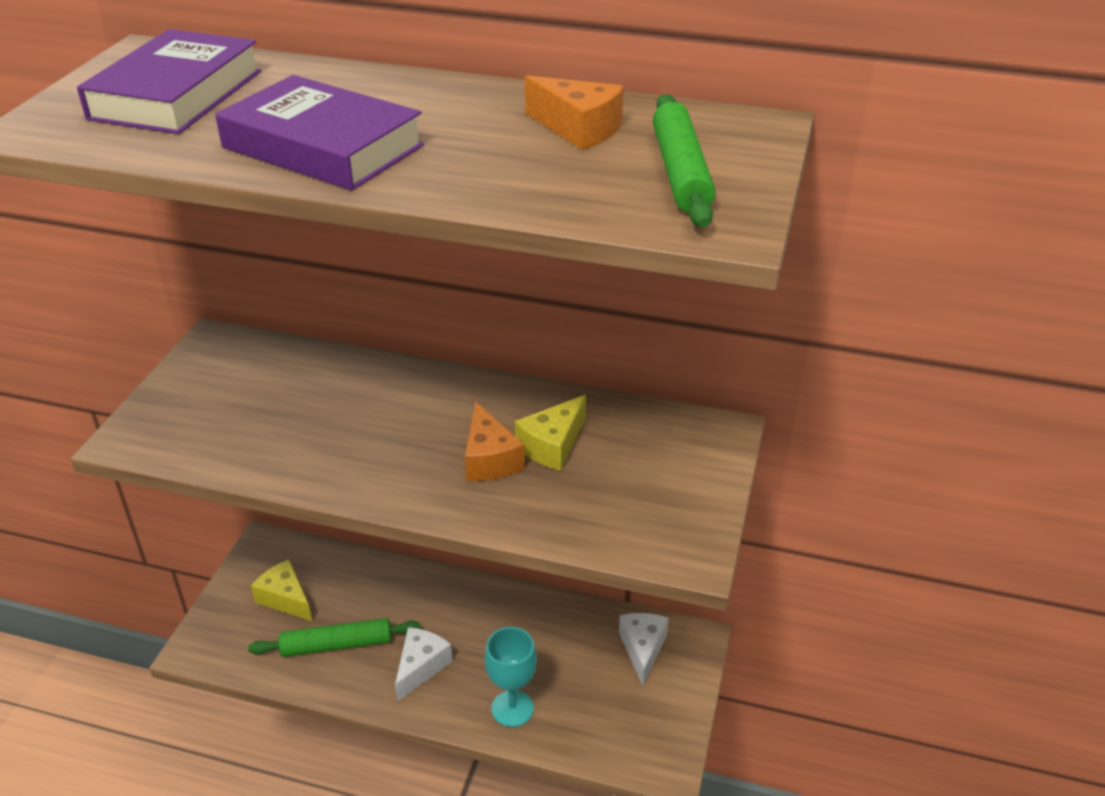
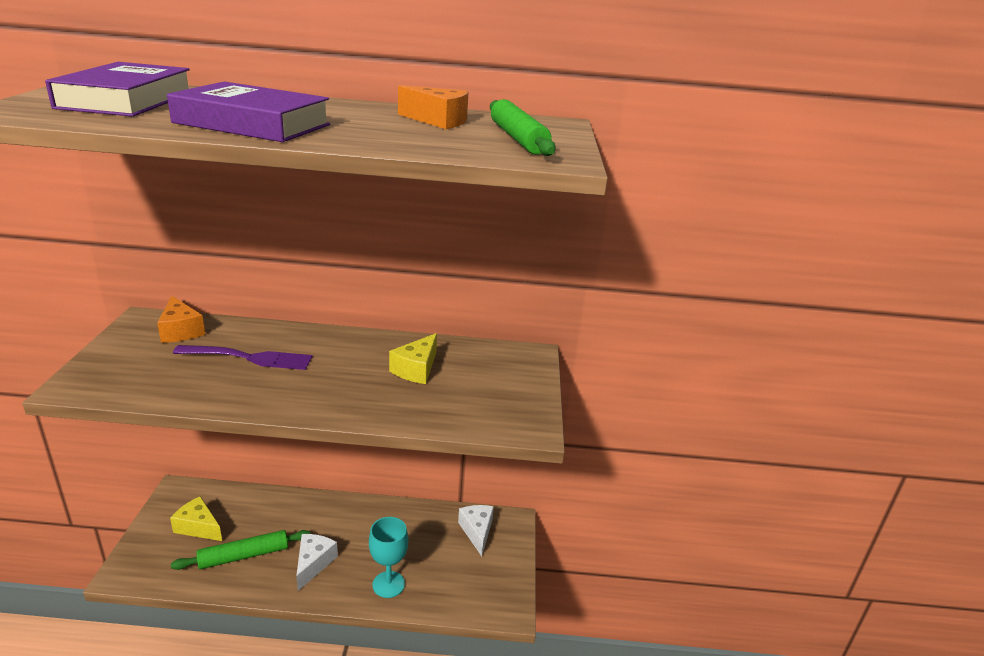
camera: 15 degrees left, 10 degrees down
(338, 411) = (249, 358): none -> purple fork
(489, 459) = (372, 380): orange cheese -> orange cheese (180, 331)

